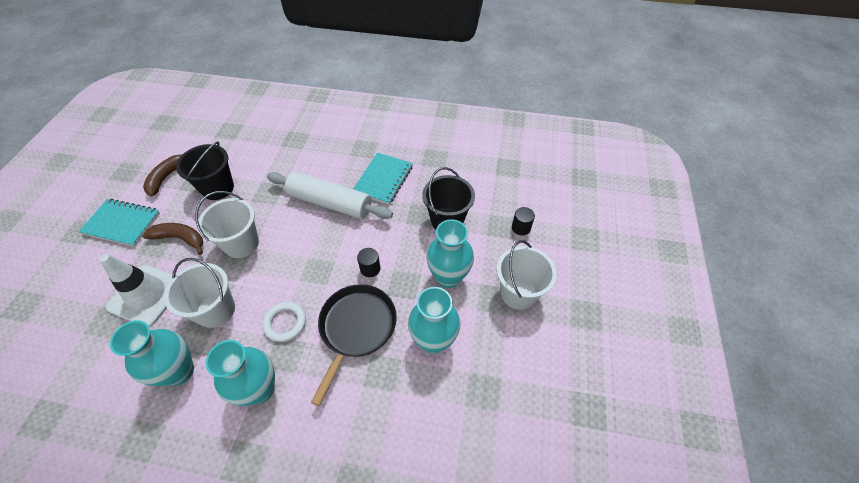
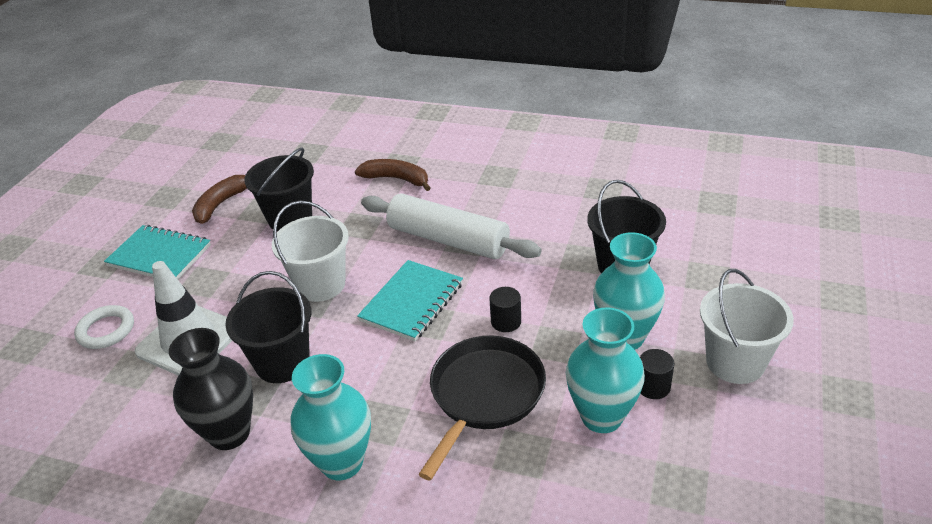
camera: 10 degrees right, 15 degrees down
(179, 371) = (229, 433): turquoise vase -> black vase
(180, 239) = (237, 276): brown banana -> brown banana (396, 179)
(216, 310) = (282, 362): white bucket -> black bucket
(285, 323) = (380, 383): white ring -> white ring (106, 330)
(383, 179) = (526, 213): turquoise notebook -> turquoise notebook (412, 302)
(521, 227) = (738, 279): black cylinder -> black cylinder (653, 386)

